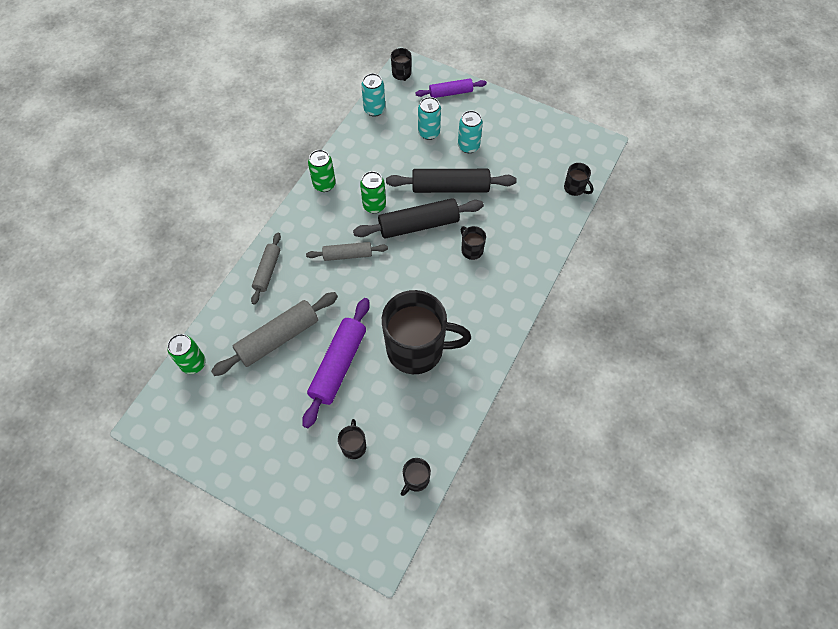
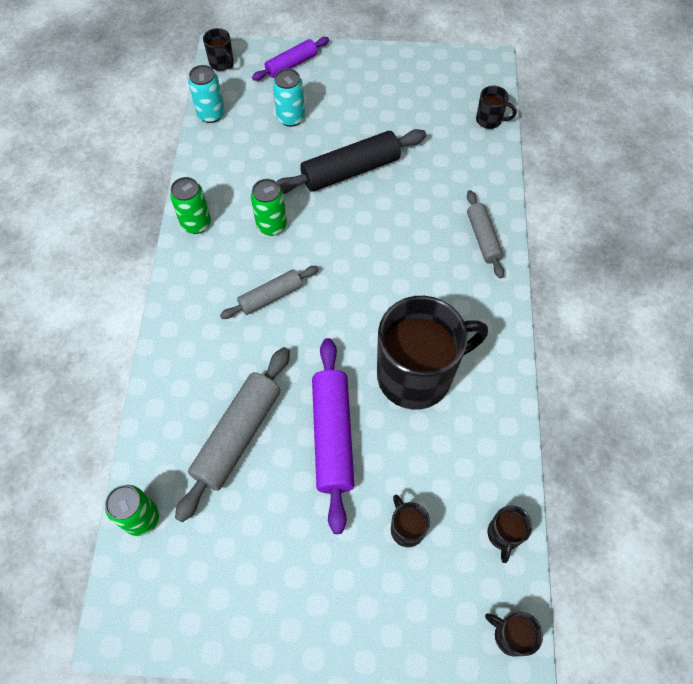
camera: 25 degrees left, 0 degrees up
(267, 271) = (179, 357): grey rolling pin -> grey rolling pin (483, 238)
(418, 224) = (337, 227): black rolling pin -> none
(468, 146) = (345, 116): turquoise can -> none
(471, 250) = (415, 232): black mug -> black mug (510, 635)

